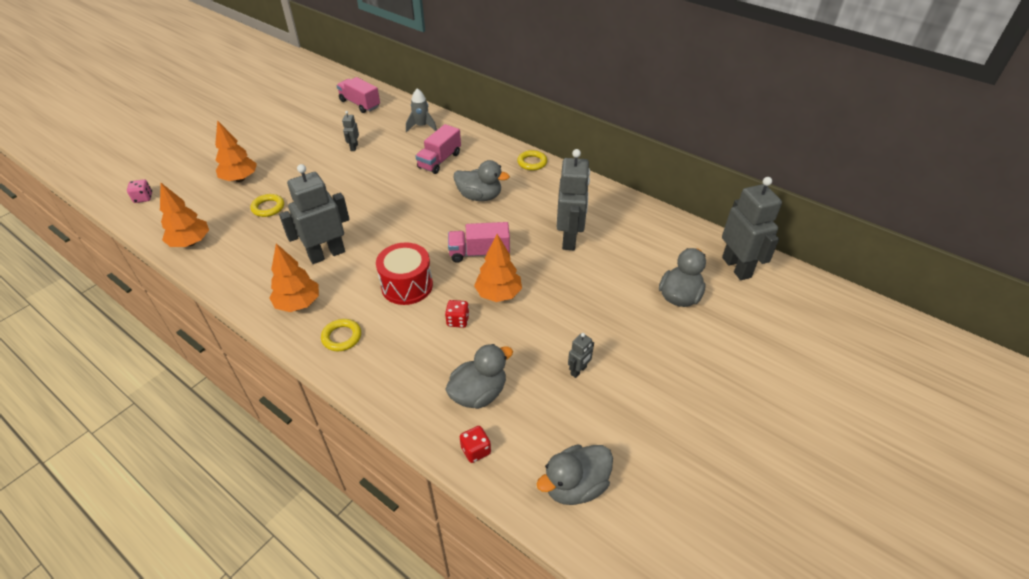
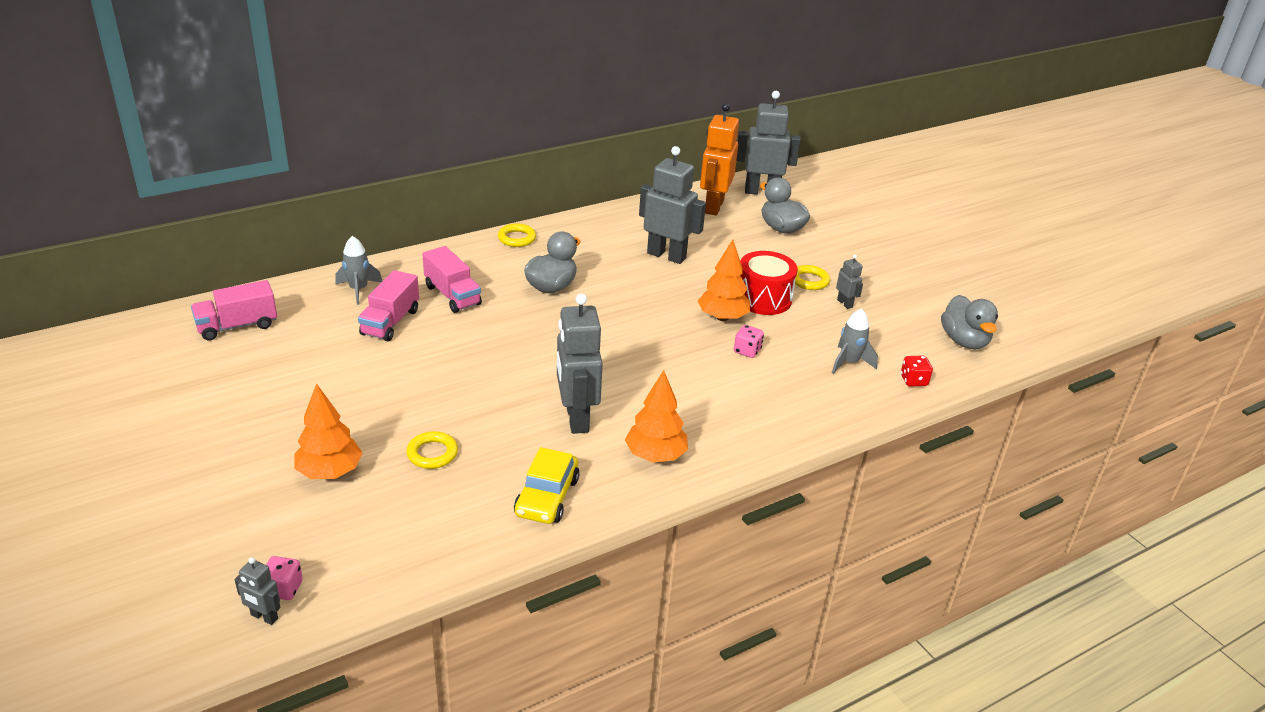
camera: 70 degrees left, 10 degrees down
(190, 242) = (457, 541): orange tree -> none
(239, 266) = (547, 497): none -> yellow car
(342, 337) = (730, 432): yellow ring -> yellow ring (809, 281)
(354, 147) = (352, 353): grey robot -> grey robot (264, 617)
(407, 285) = (673, 371): red drum -> red drum (763, 299)
(458, 321) = (747, 351): red dice -> pink dice
(478, 393) = (849, 362): grey duck -> grey rocket
(479, 253) = (651, 312): pink truck -> pink truck (390, 322)
(677, 244) = (713, 206): none -> orange robot

